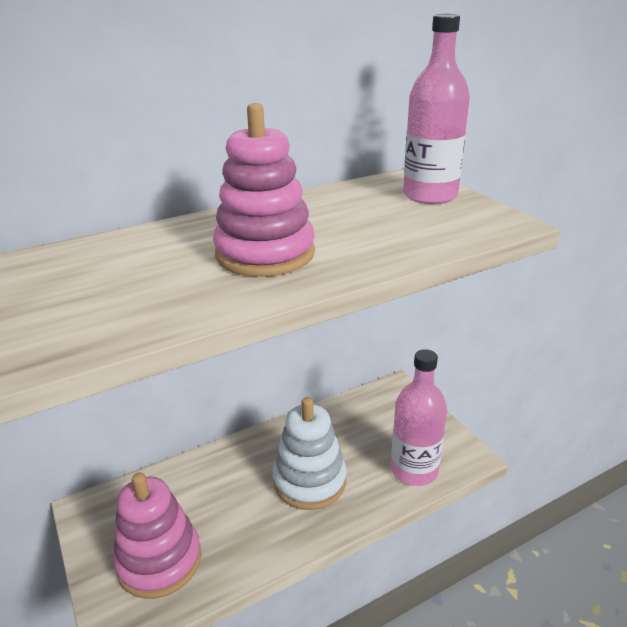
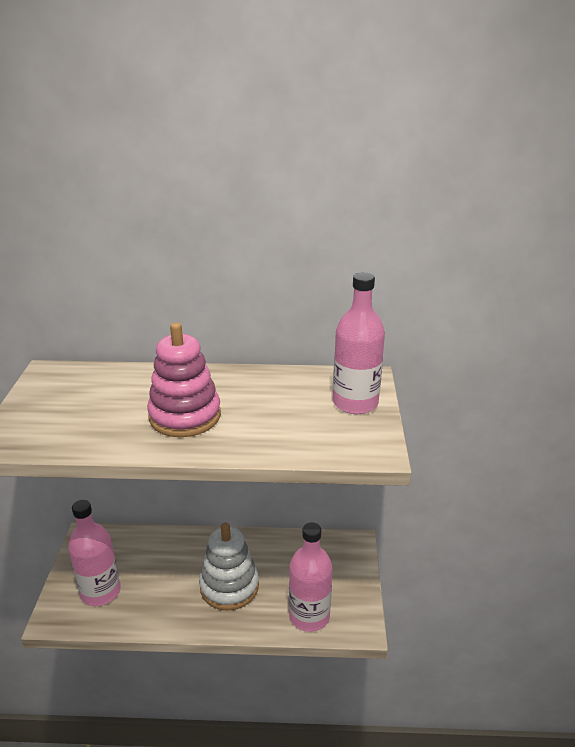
camera: 30 degrees right, 0 degrees up
(159, 560) = (100, 592): pink stacking toy -> pink bottle

